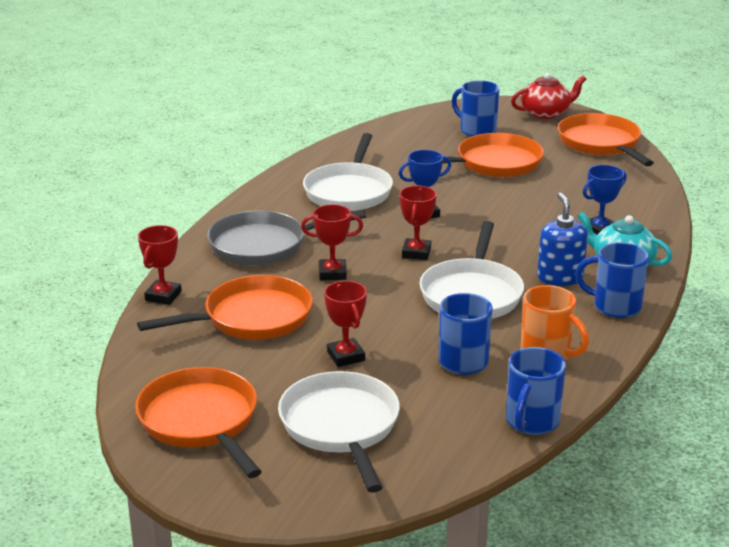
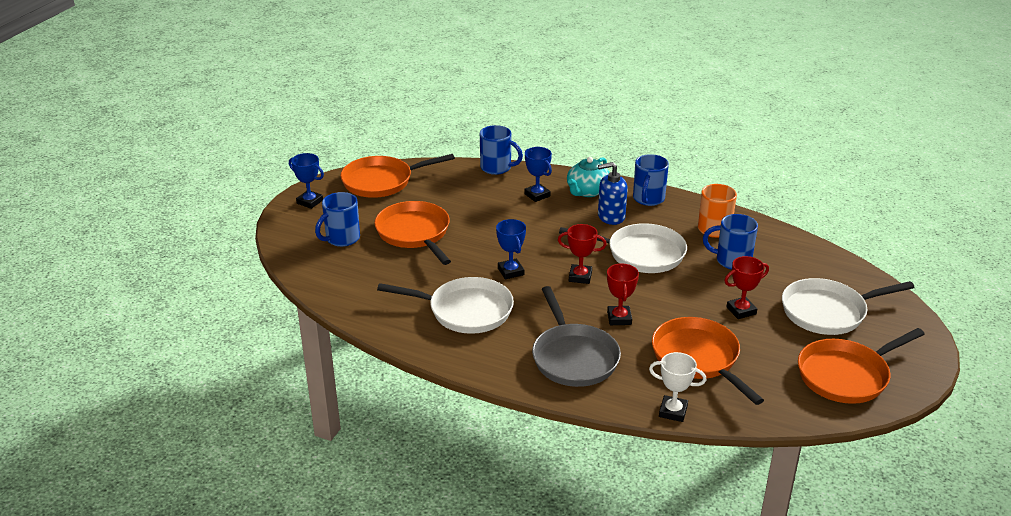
camera: 90 degrees left, 5 degrees up
(163, 296) = (673, 411): red trophy -> white trophy
(531, 422) = (794, 239): blue mug -> blue mug (497, 168)
(546, 113) = (310, 202): red teapot -> blue trophy

